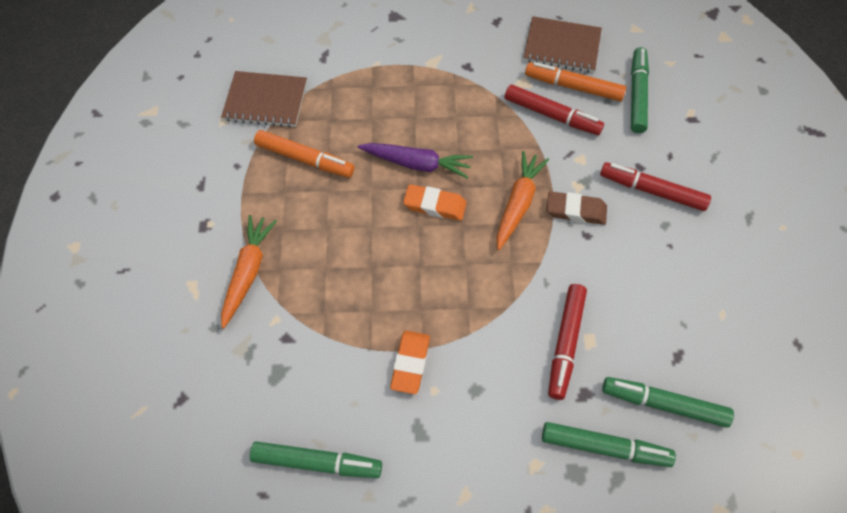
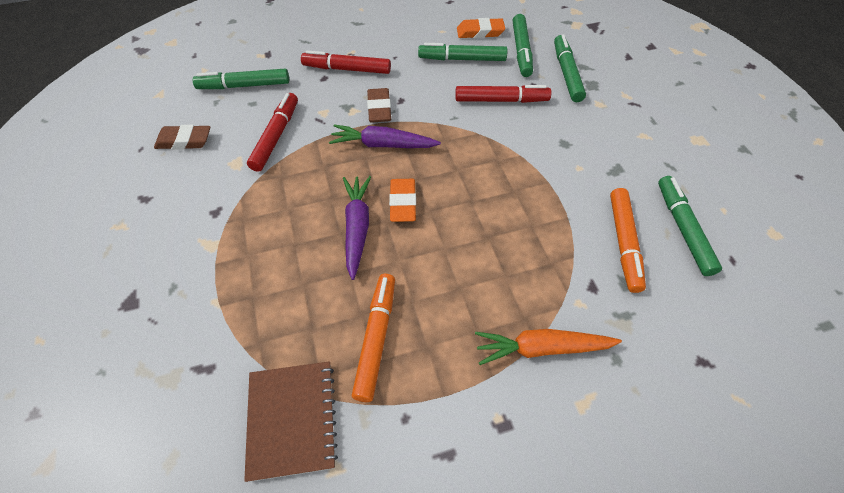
camera: 105 degrees left, 5 degrees down
(410, 363) = (566, 187): orange eraser -> orange eraser (480, 32)
(518, 204) = (383, 145): orange carrot -> purple carrot
(562, 47) = (184, 141): brown notebook -> brown eraser
(573, 87) = (238, 126): orange marker -> orange marker (624, 243)
(652, 191) = (347, 69): red marker -> red marker turned 90 degrees clockwise
(655, 322) = (462, 59): none -> green marker

